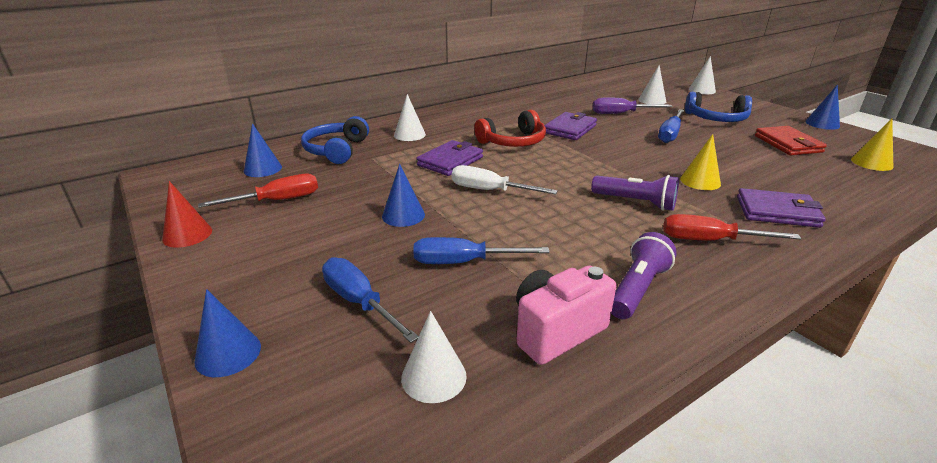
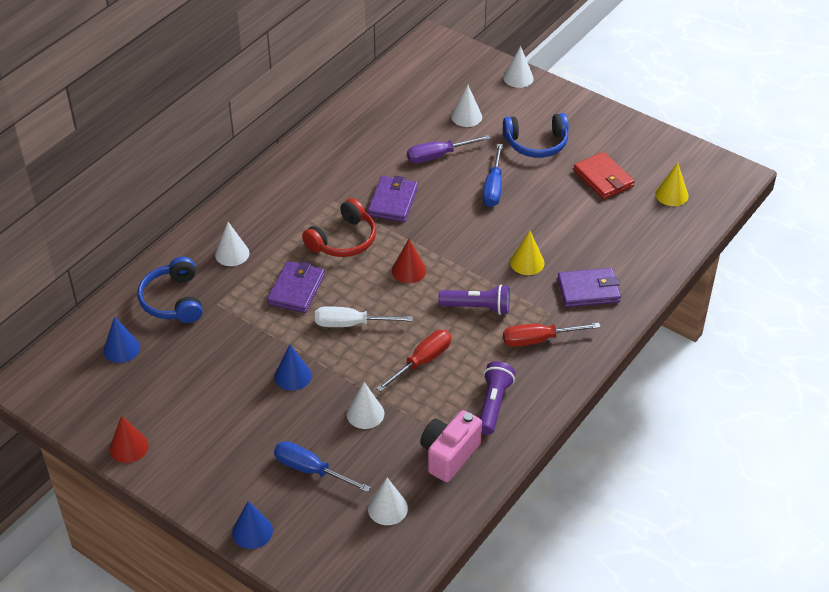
camera: 20 degrees left, 15 degrees up
(277, 201) = (172, 388): red screwdriver -> red screwdriver (422, 361)
(463, 262) = (365, 413): blue screwdriver -> white cone
(568, 167) = (409, 270): none -> red cone
(822, 124) = (638, 129): blue cone -> none

